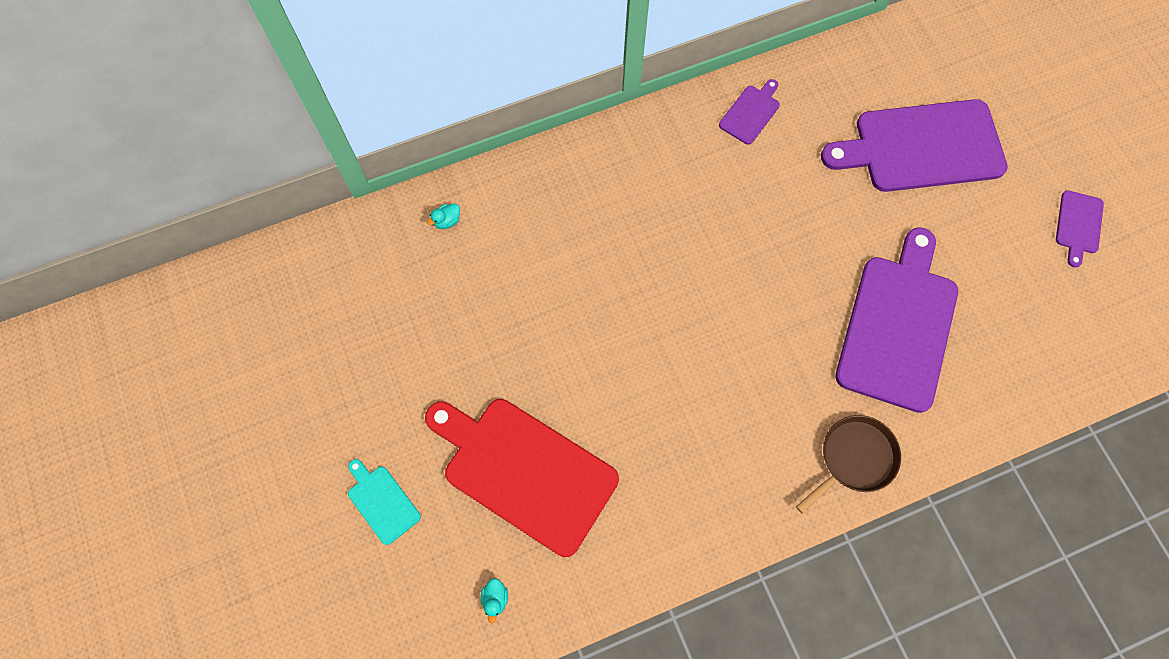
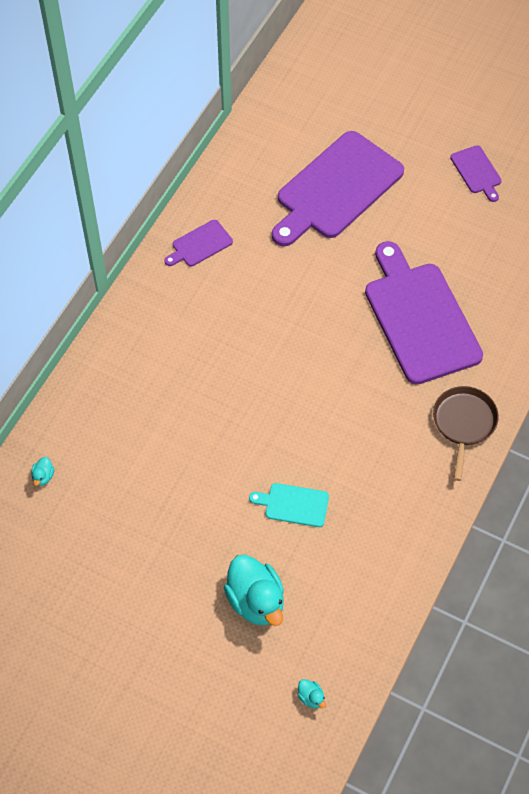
camera: 40 degrees left, 10 degrees down
(382, 502) = (173, 701): turquoise cutting board -> turquoise cutting board (293, 504)
(524, 471) = (256, 601): red cutting board -> turquoise duck
(751, 112) = (200, 245): purple cutting board -> purple cutting board turned 120 degrees counterclockwise

